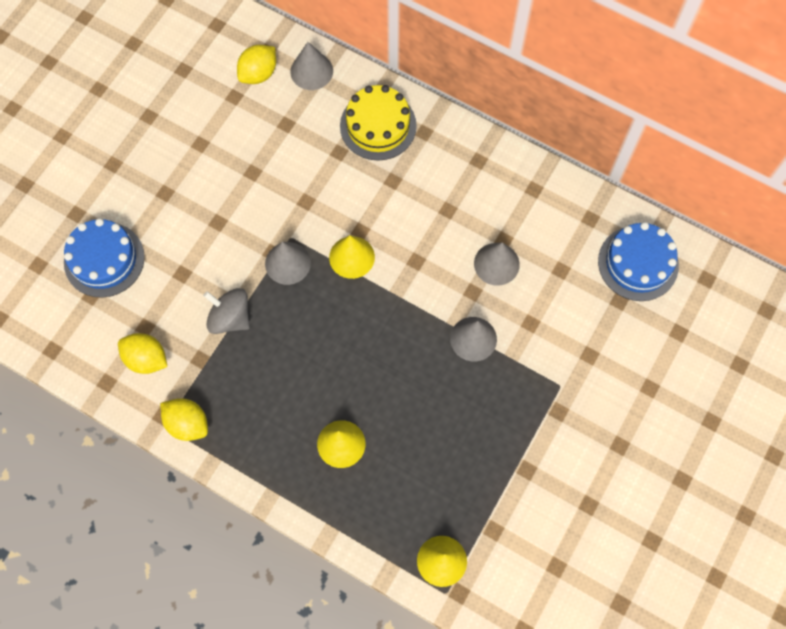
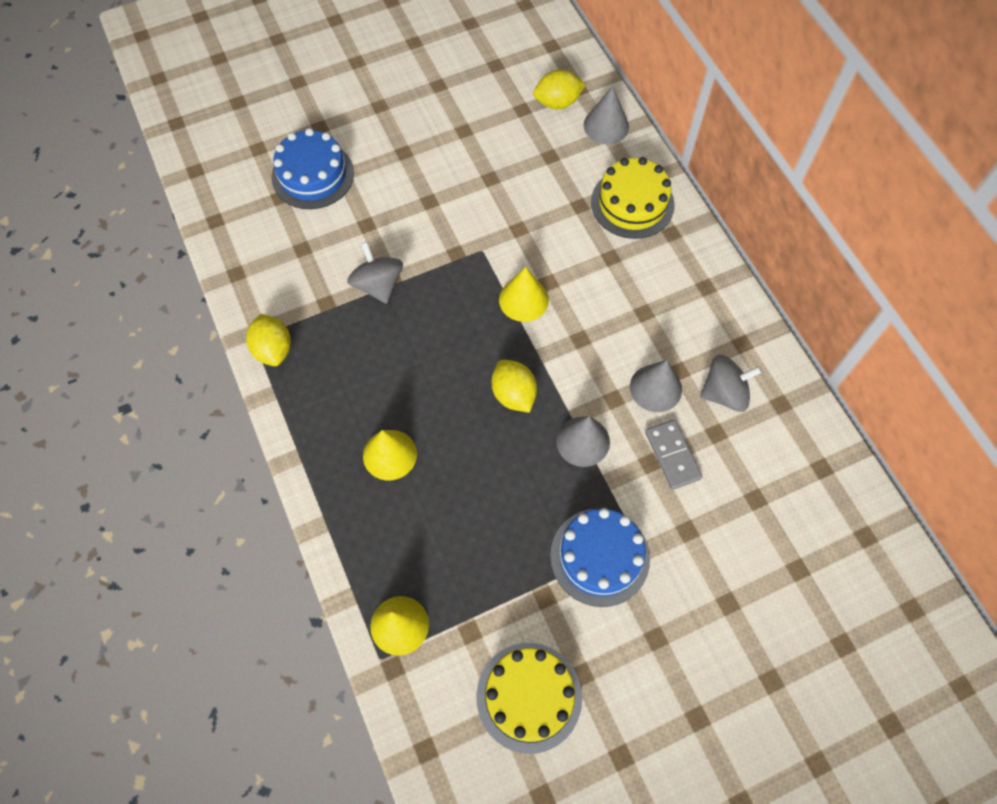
camera: 35 degrees right, 5 degrees down
(146, 359) = (282, 275): yellow lemon -> yellow lemon (513, 394)
(287, 263) = (463, 270): grey cone -> none
(542, 307) = (672, 455): none -> grey domino
(546, 236) = (724, 393): none -> grey spinning top
(565, 545) = (529, 697): none -> yellow cake
(638, 263) = (801, 475): blue cake -> blue cake (600, 557)

